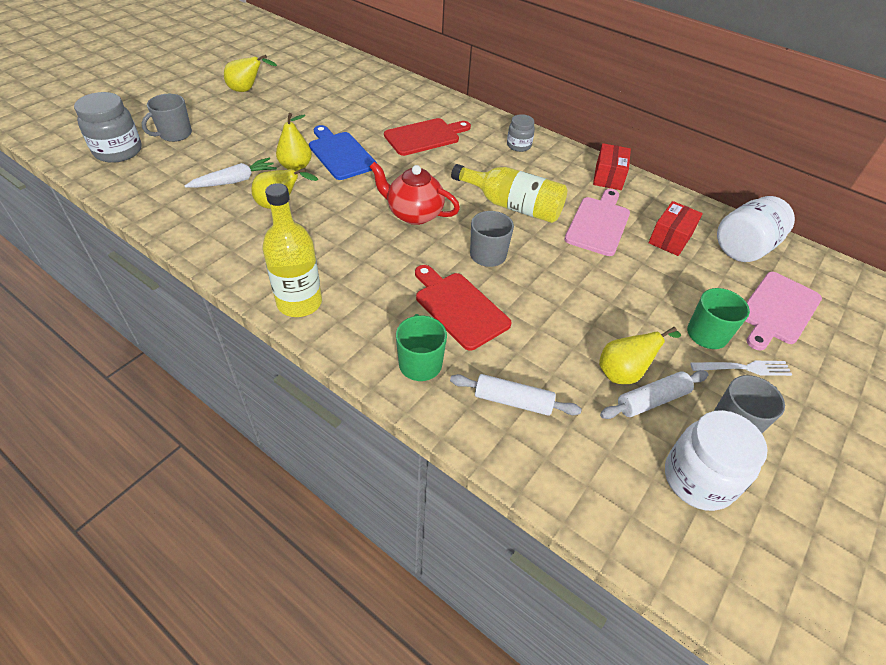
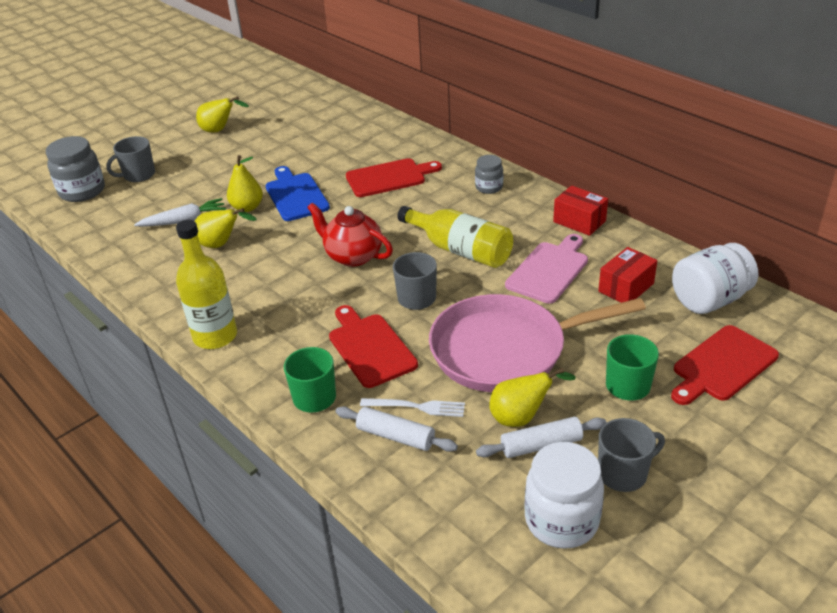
camera: 15 degrees right, 10 degrees down
(586, 304) = (505, 350): none -> pink pan
(608, 177) = (579, 221): red box -> red box turned 75 degrees counterclockwise
(744, 368) = (657, 421): white fork -> white fork (417, 407)
(777, 310) = (722, 365): pink cutting board -> red cutting board

